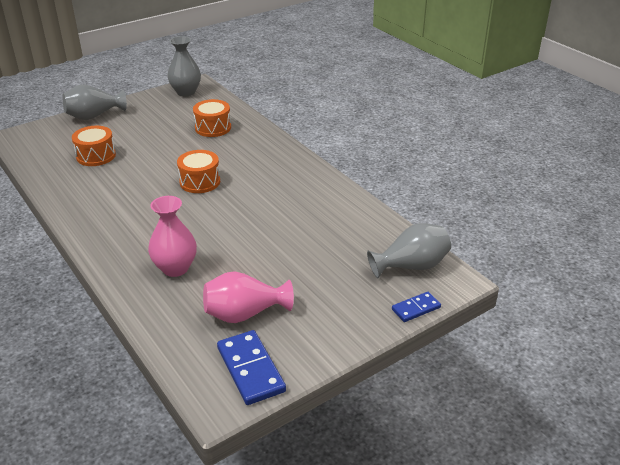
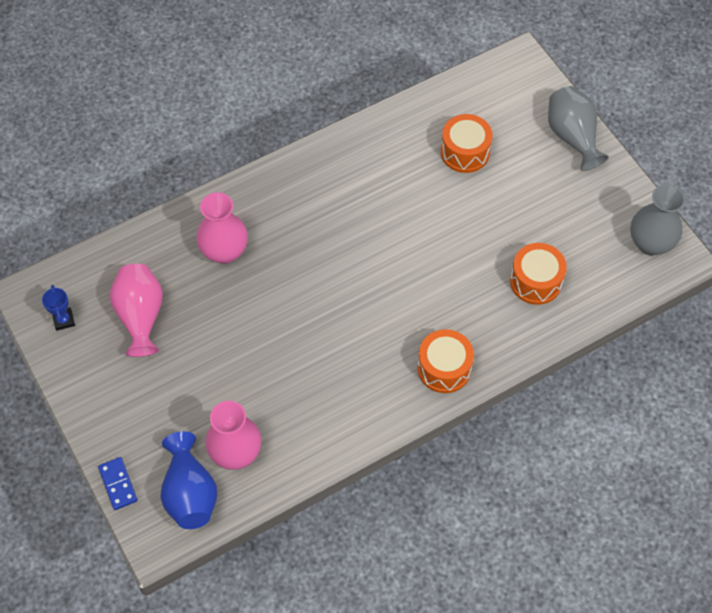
camera: 95 degrees right, 25 degrees up
(200, 182) = (394, 269): orange drum -> orange drum (444, 368)
(250, 369) = (64, 320): blue domino -> blue trophy
(370, 245) = (236, 453): none -> pink vase
(411, 266) = (190, 493): grey vase -> blue vase

